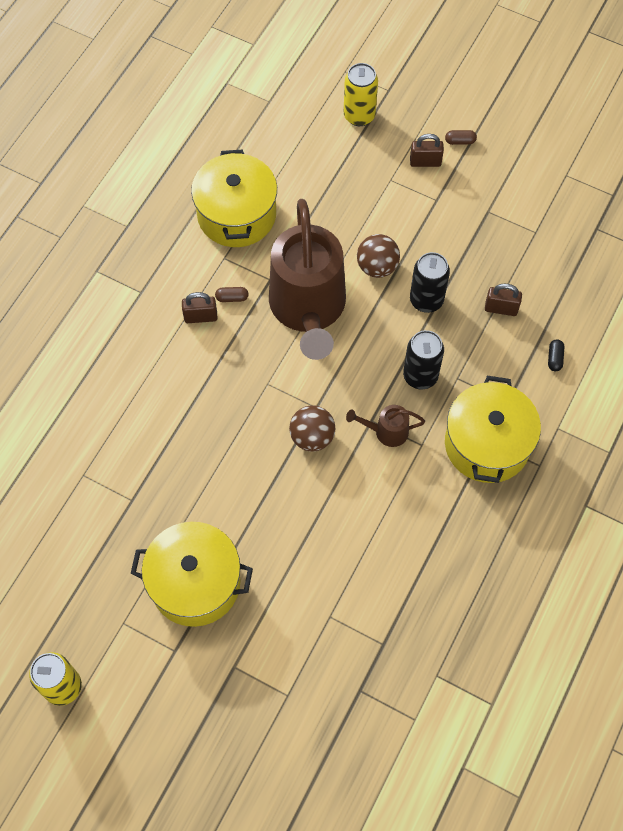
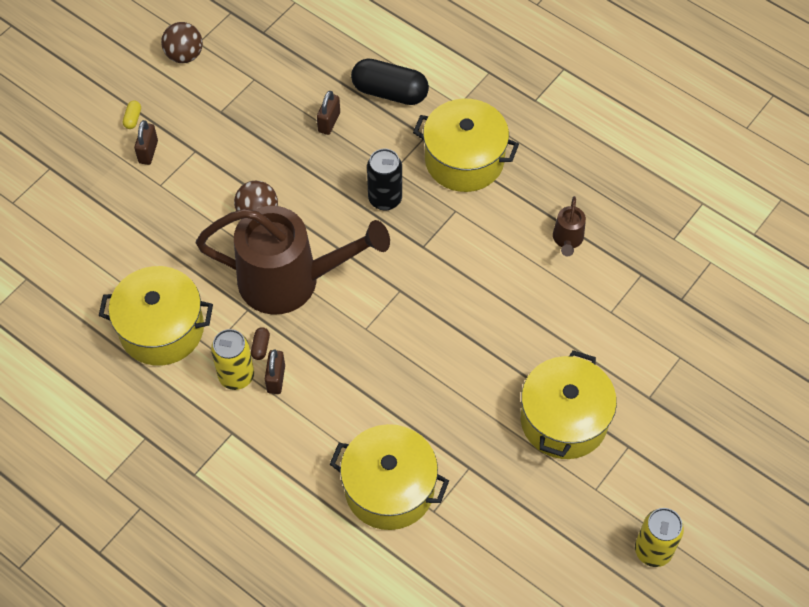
camera: 80 degrees left, 5 degrees down
(101, 433) = (389, 488): none -> yellow pot
(312, 437) = (430, 298): brown ball -> brown ball (184, 55)
(359, 116) = (73, 199): yellow can -> yellow can (236, 376)
(386, 431) = (437, 236): brown watering can -> brown watering can (567, 240)
(426, 300) = (305, 179): black can -> none
(460, 141) = (133, 119): brown capsule -> yellow capsule
(554, 358) = (390, 92): black capsule -> black capsule, size x2.50

